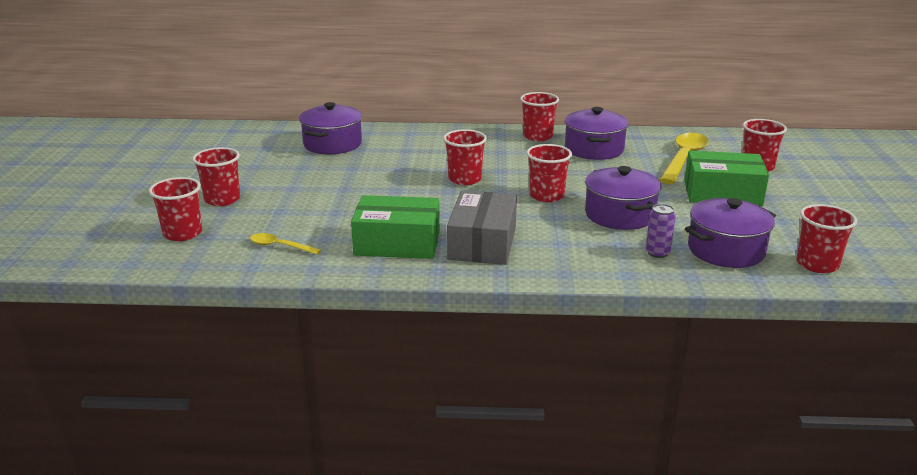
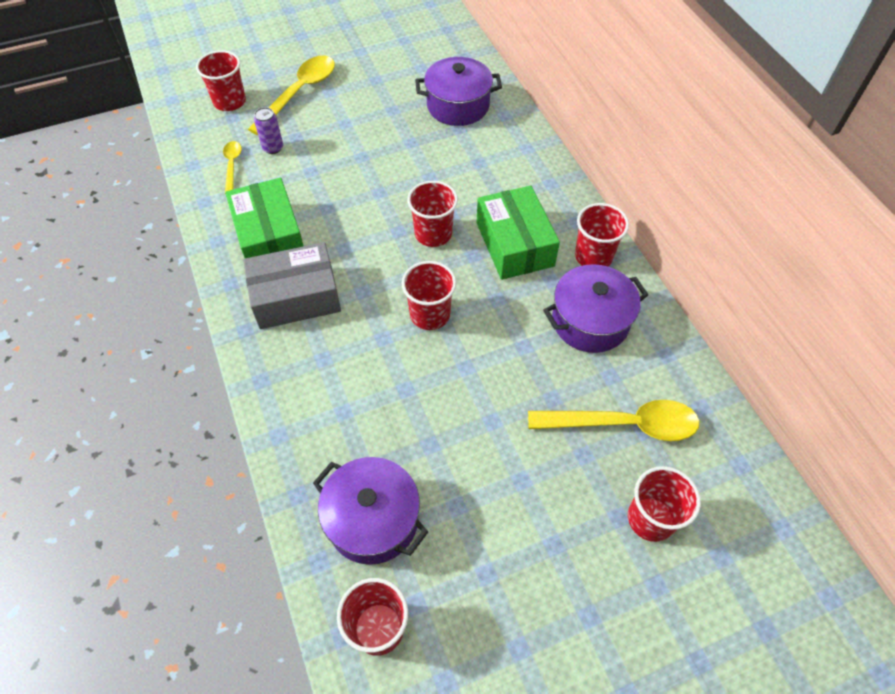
camera: 65 degrees right, 30 degrees up
(222, 199) = (299, 93): red cup -> yellow spoon
(619, 215) = (415, 394): purple pot -> none
(657, 253) = (338, 451): purple can -> purple can (273, 148)
(722, 193) = (535, 489): green box -> green box (514, 244)

